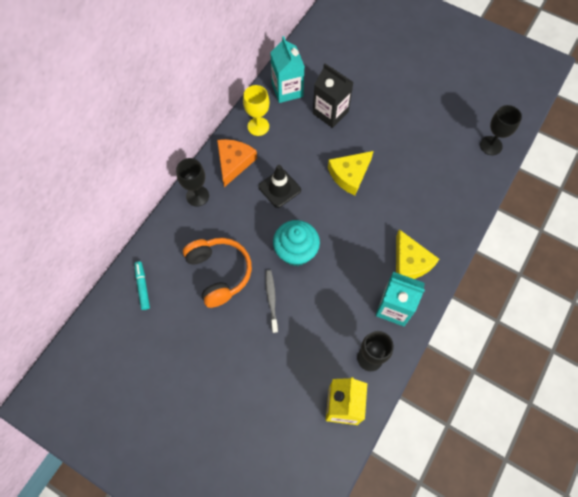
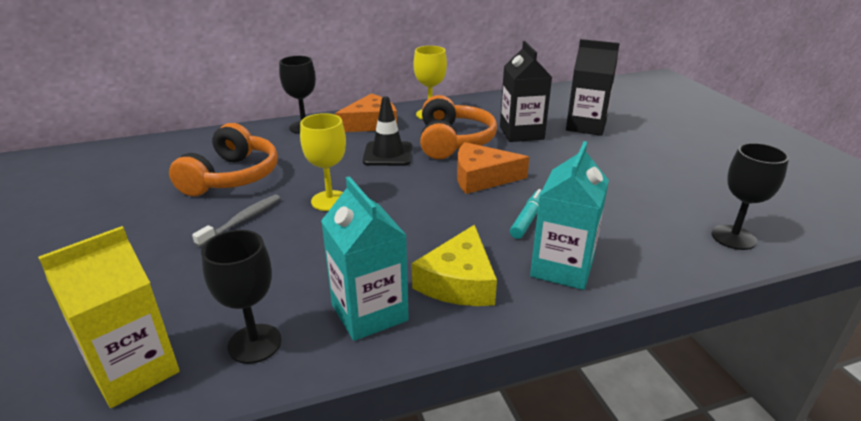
camera: 40 degrees right, 35 degrees down
(142, 287) = (158, 153): turquoise marker -> turquoise marker (528, 219)
(287, 90) = (493, 107): turquoise carton -> turquoise carton (562, 268)
(296, 252) = (330, 201): turquoise cupcake -> yellow goblet
(302, 149) = (453, 142): none -> orange headphones
(349, 175) = (482, 177): yellow cheese -> orange cheese
(358, 79) = (586, 126): none -> black carton

